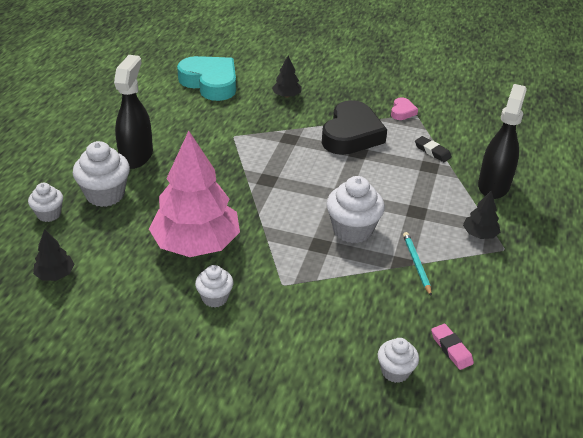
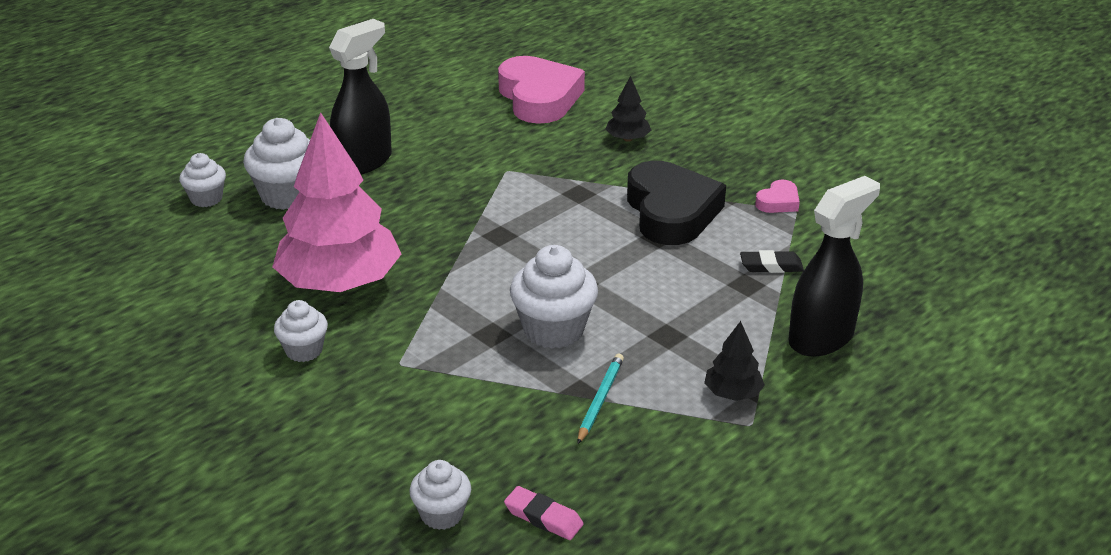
camera: 30 degrees right, 5 degrees down
(55, 274) = (154, 265): black tree -> none
(210, 83) = (539, 98): turquoise heart -> pink heart
(351, 135) = (671, 212): black heart -> black heart turned 60 degrees counterclockwise
(432, 151) = (771, 266): black eraser -> black eraser turned 75 degrees counterclockwise
(451, 349) = (543, 517): pink eraser -> pink eraser turned 60 degrees counterclockwise

